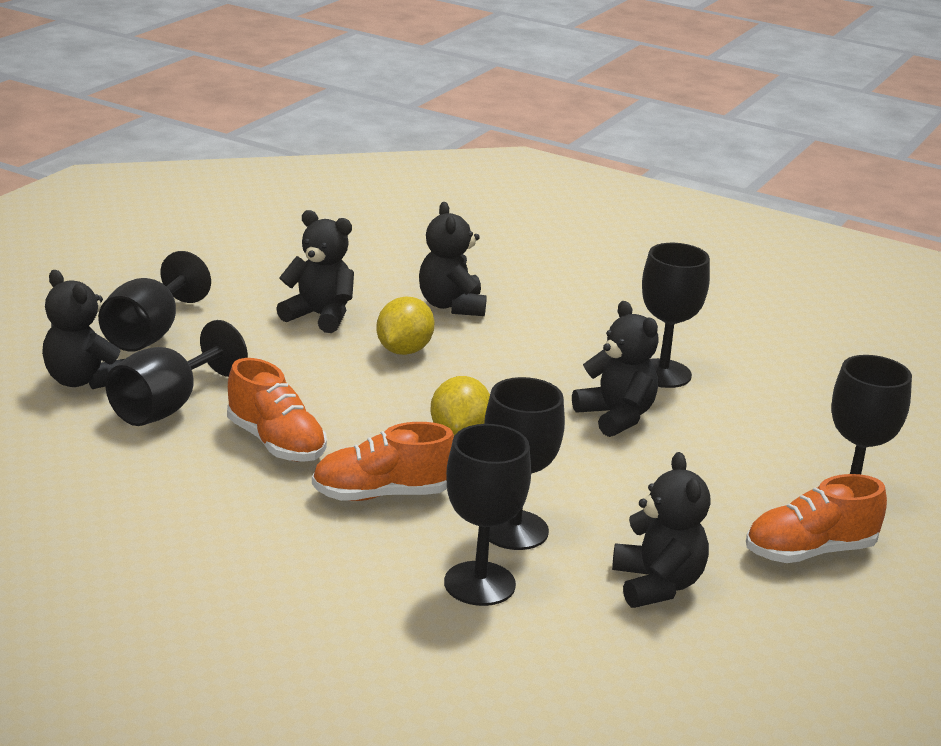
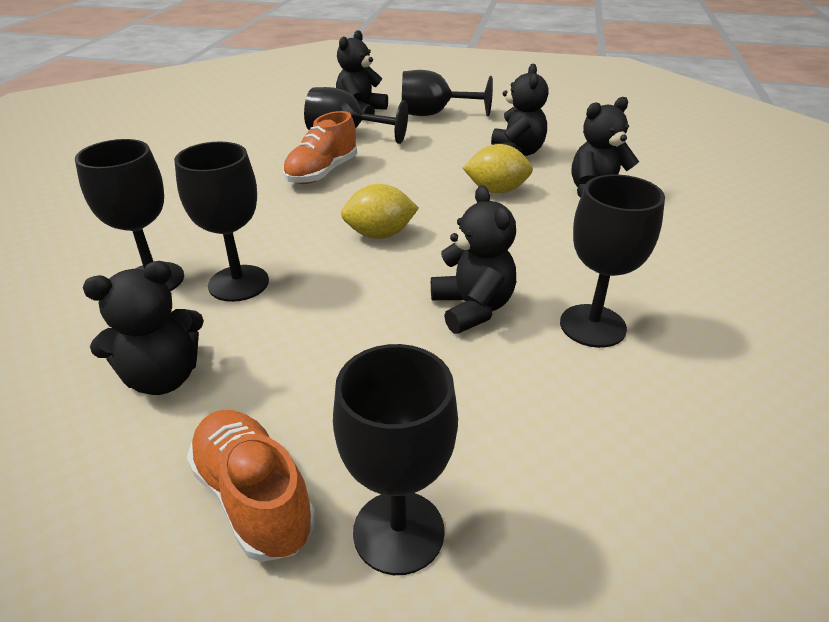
camera: 75 degrees right, 10 degrees up
(382, 494) = (271, 219): orange shoe -> none
(616, 417) = (472, 308): black teddy bear -> black teddy bear turned 60 degrees counterclockwise

